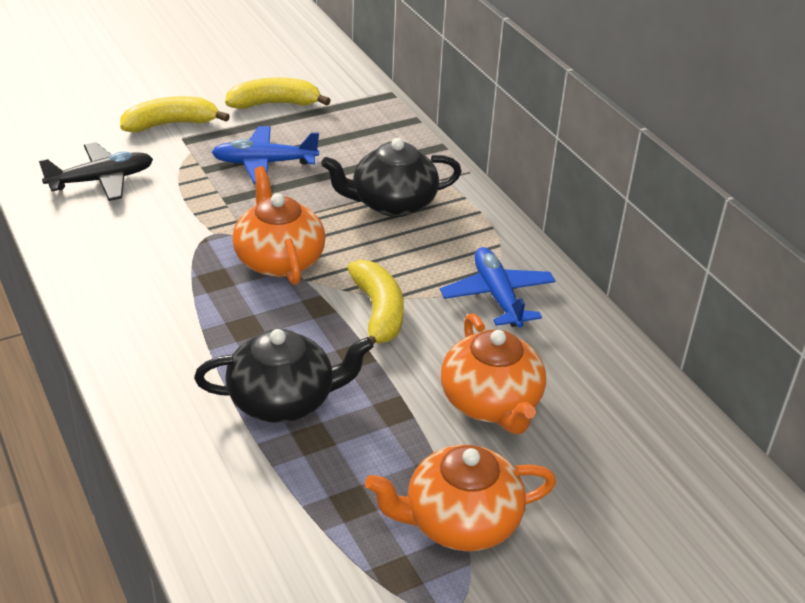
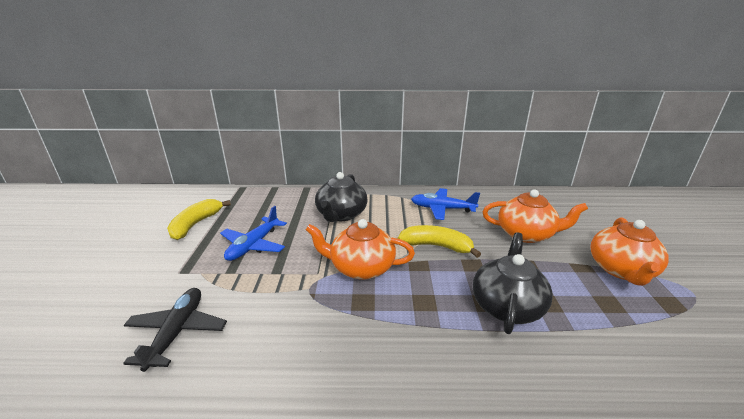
camera: 60 degrees left, 10 degrees down
(171, 124) = (154, 273): yellow banana -> none

